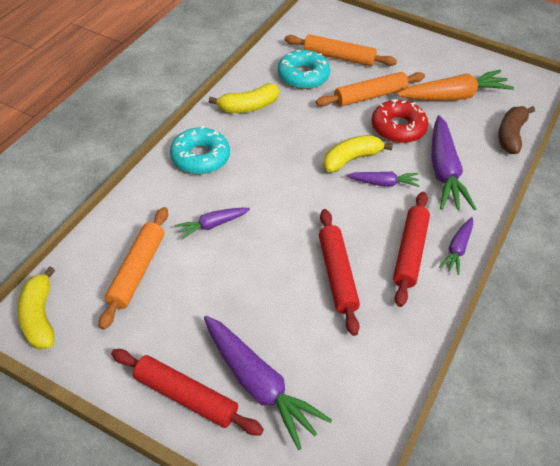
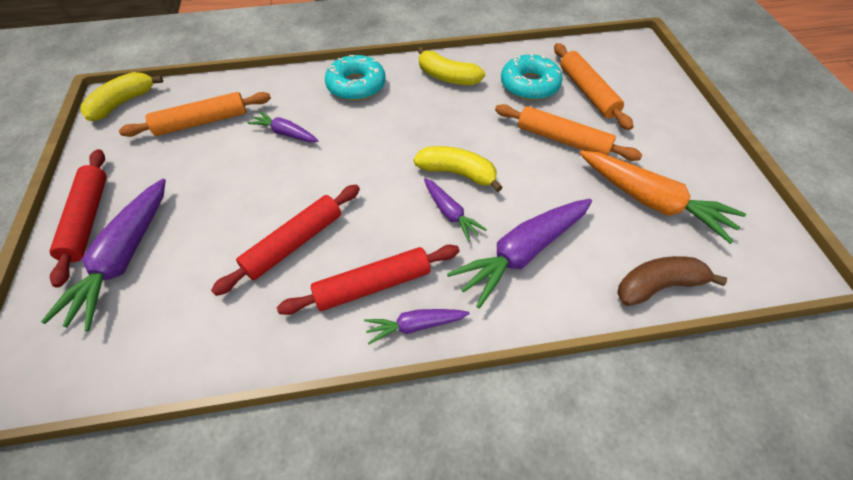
camera: 55 degrees right, 5 degrees up
(398, 128) = (543, 183): red donut -> none

